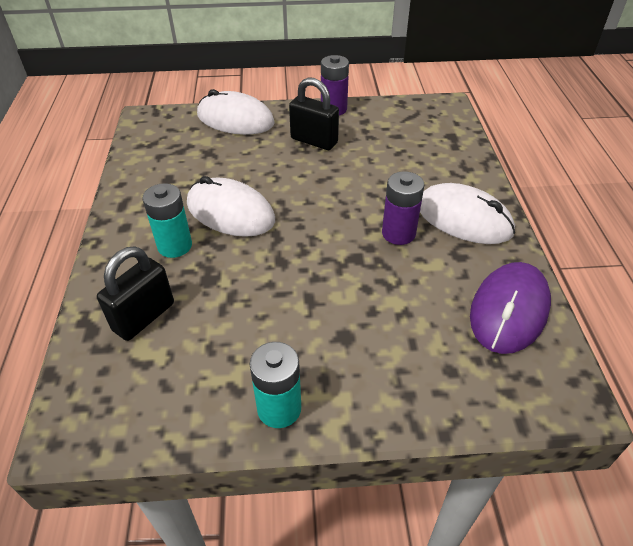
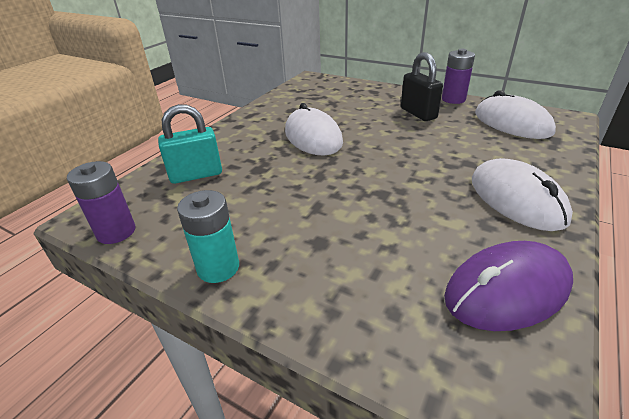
camera: 35 degrees right, 10 degrees down
(144, 317) = (196, 175): black padlock -> turquoise padlock
(175, 246) = (257, 144): turquoise battery -> none
(235, 119) = (369, 90): white mouse -> white mouse (512, 123)
(398, 233) = (437, 189): purple battery -> purple battery (116, 232)

